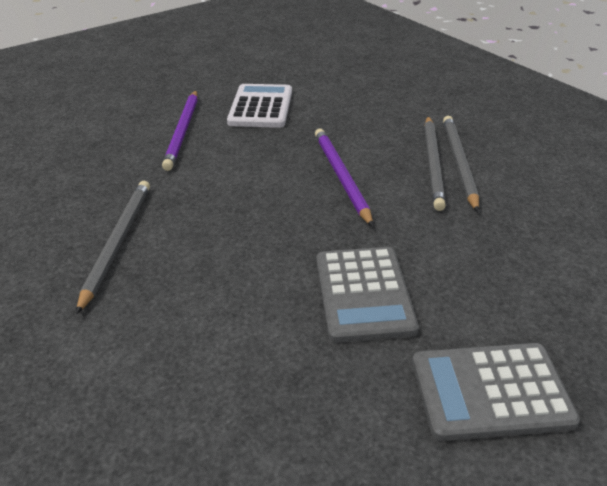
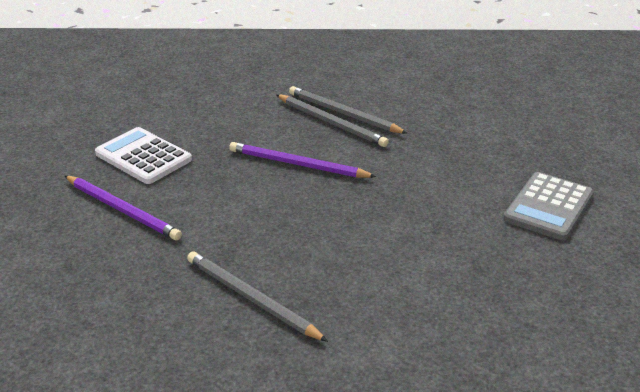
camera: 55 degrees left, 5 degrees down
(363, 294) = (432, 212): grey calculator -> none

